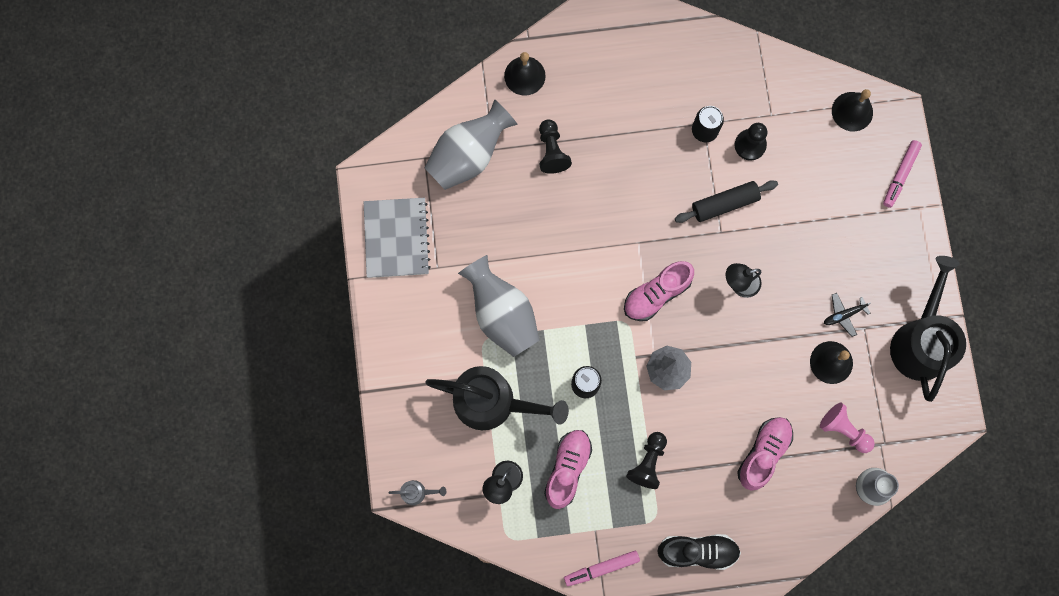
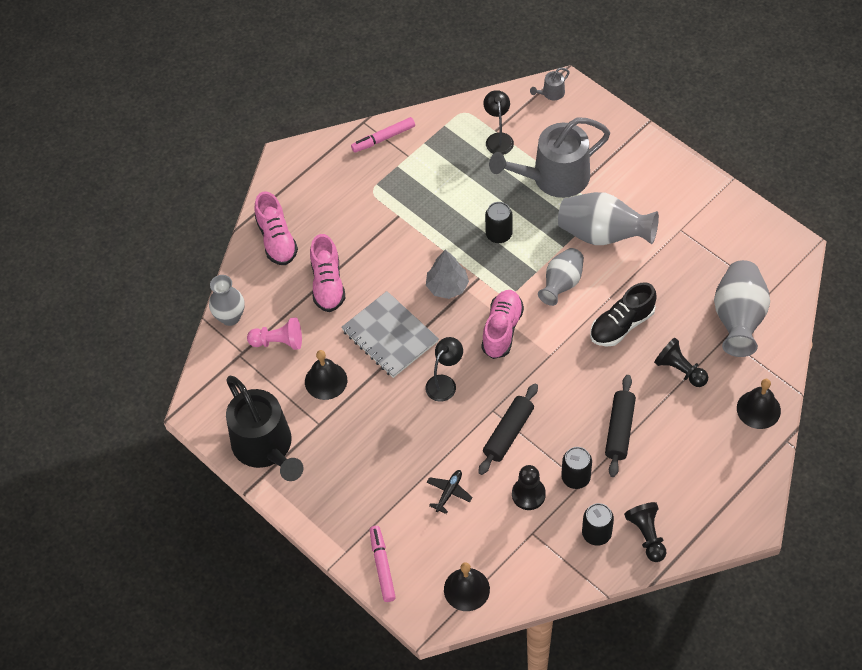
camera: 145 degrees right, 20 degrees down
(396, 238) = (729, 226): grey notebook -> grey notebook (390, 336)
(492, 402) = (554, 178): black watering can -> grey watering can
(567, 469) = (461, 176): pink shoe -> pink shoe (276, 239)
(575, 296) = (561, 284): none -> grey vase
(601, 568) = (383, 138): pink marker -> pink marker turned 150 degrees counterclockwise
(640, 141) = (619, 430): none -> black rolling pin
(648, 462) = (408, 220): black pawn -> black pawn (647, 535)
(697, 551) = (324, 193): black shoe -> black shoe (622, 325)
(726, 79) = (596, 533): none -> black can
(843, 315) = (343, 421): black plane -> black plane (449, 492)

